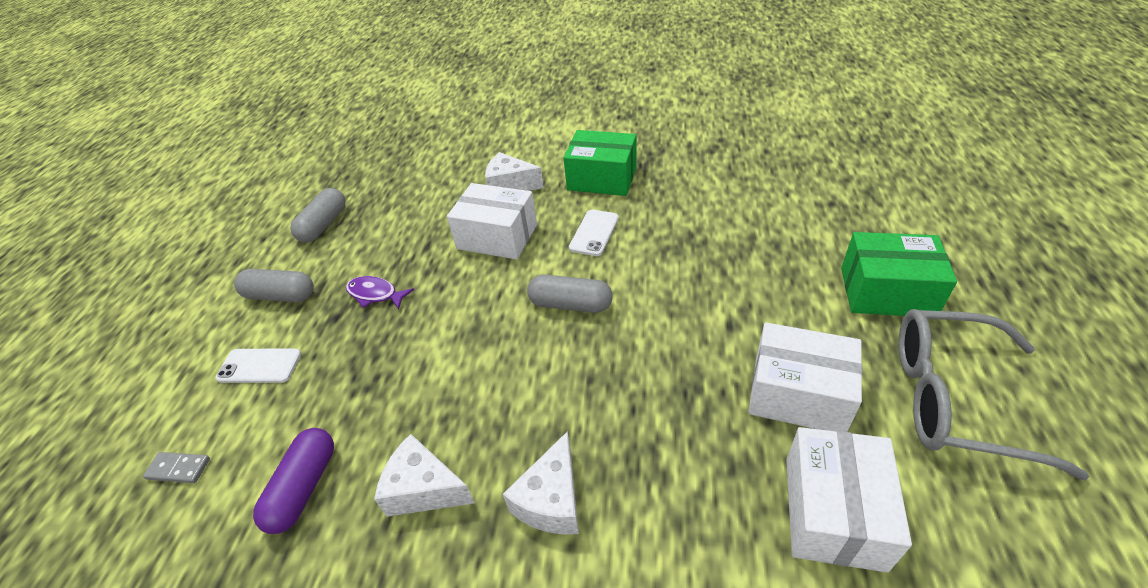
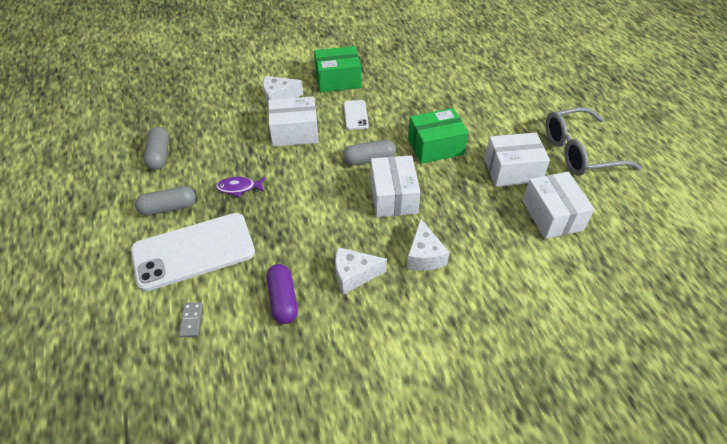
camera: 30 degrees left, 5 degrees up
(178, 469) = (191, 320): grey domino -> grey domino turned 75 degrees counterclockwise
(259, 366) = (193, 251): white phone -> white phone, size x2.20
(568, 375) = (393, 196): none -> white box
(886, 292) = (529, 109): green box -> green box (435, 146)

